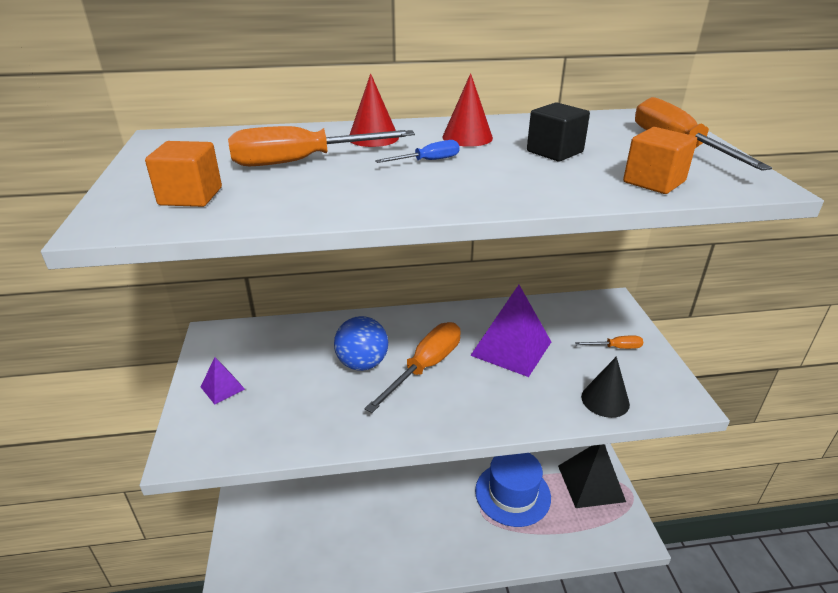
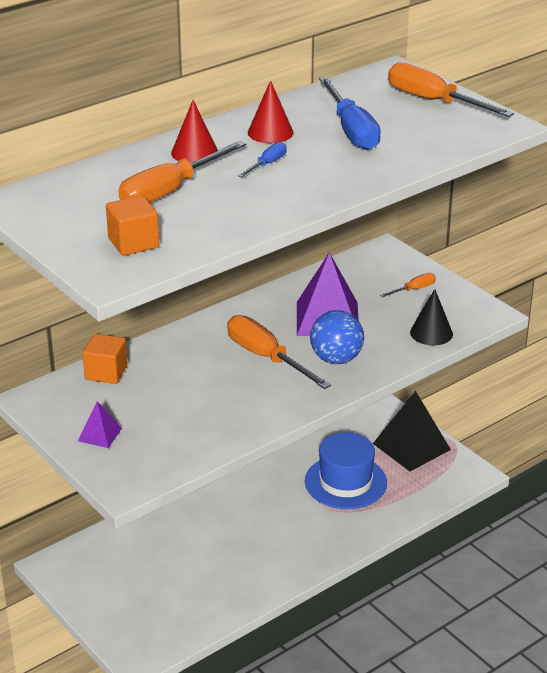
camera: 30 degrees left, 0 degrees up
(362, 363) = (207, 373): blue ball -> blue ball (336, 359)
(425, 367) = (266, 357): orange screwdriver -> orange screwdriver turned 45 degrees counterclockwise
(554, 152) = (351, 130): black cube -> blue screwdriver
(654, 182) = (441, 141): orange cube -> orange cube (106, 372)

